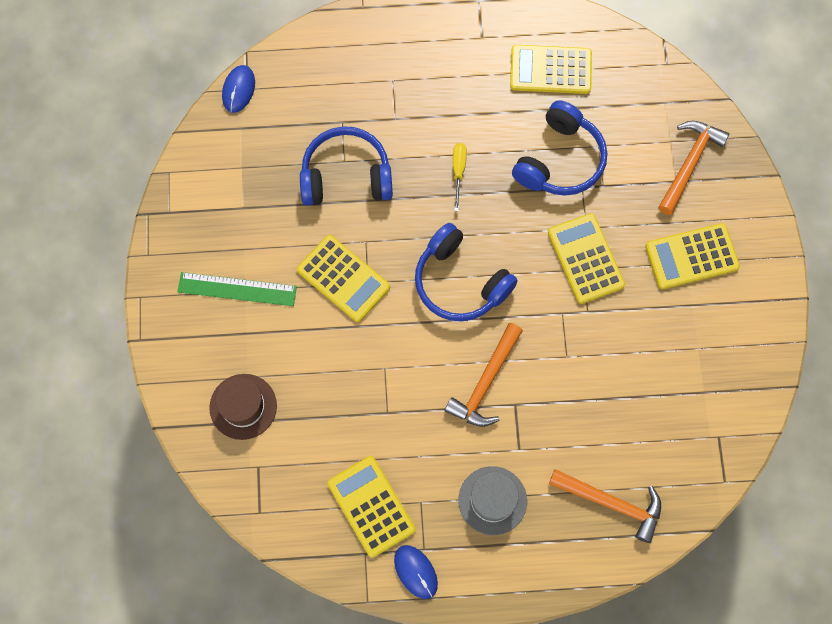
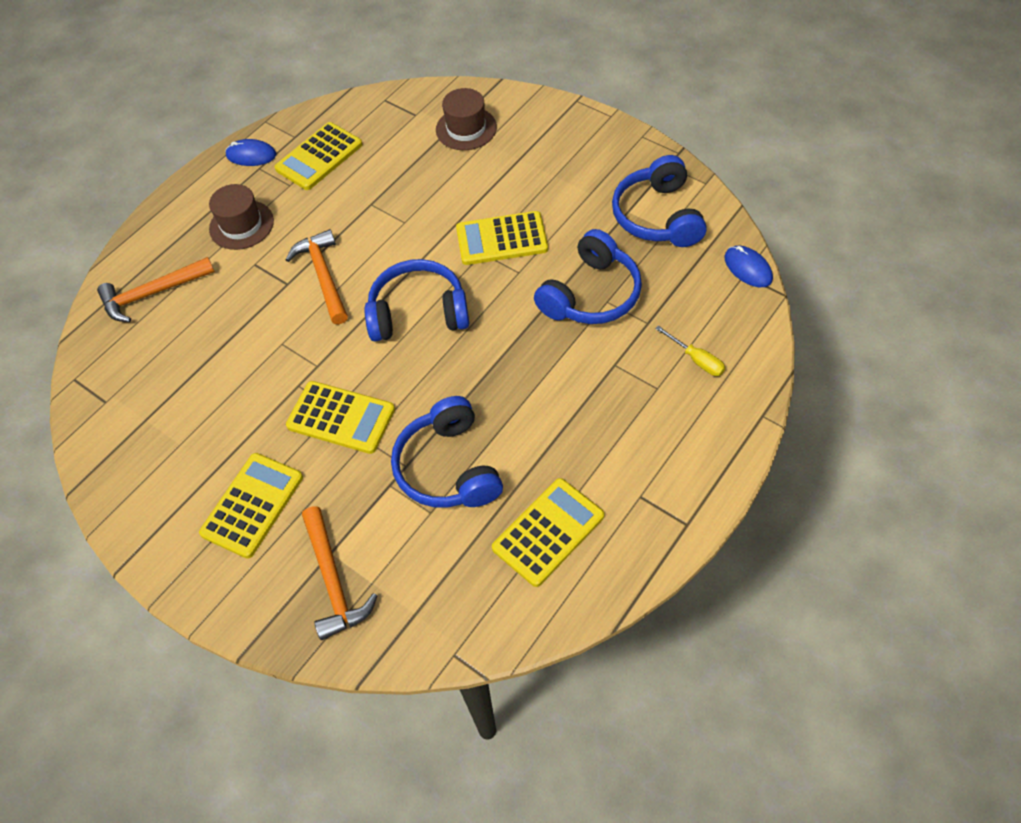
camera: 135 degrees right, 15 degrees down
(232, 182) = (658, 216): none -> blue headphones
(237, 289) = (560, 171): green ruler -> none
(371, 506) = (319, 157): yellow calculator -> yellow calculator turned 120 degrees clockwise
(458, 171) = (516, 378): yellow screwdriver -> yellow screwdriver (696, 359)
(492, 500) = (241, 225): grey hat -> brown hat

